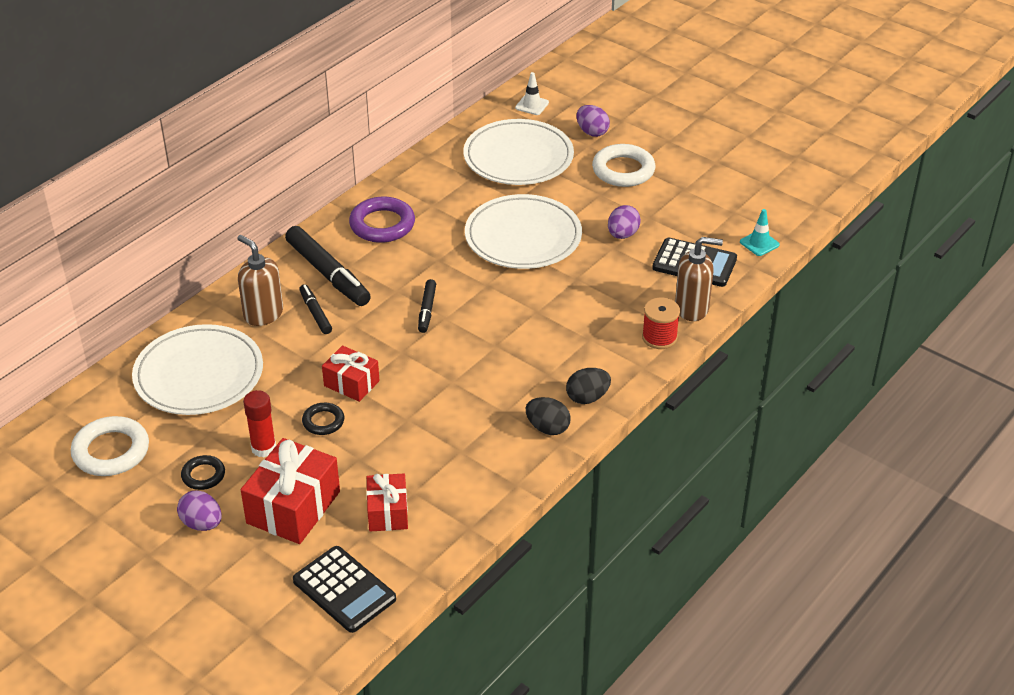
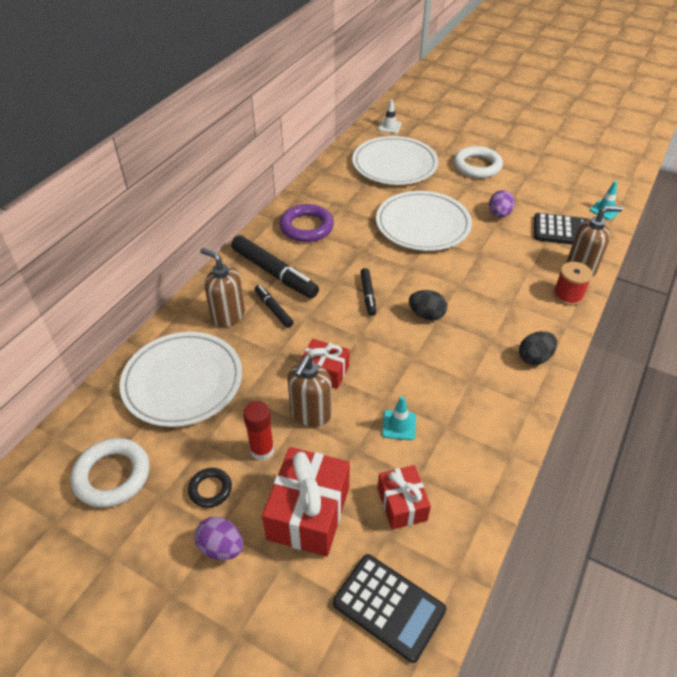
camera: 10 degrees left, 5 degrees up
(323, 421) = (310, 414): black ring -> brown soap dispenser
(411, 444) = (399, 425): none -> turquoise traffic cone
(547, 428) = (513, 392): black egg -> black egg (426, 315)
(592, 132) = (441, 141): purple egg -> none

